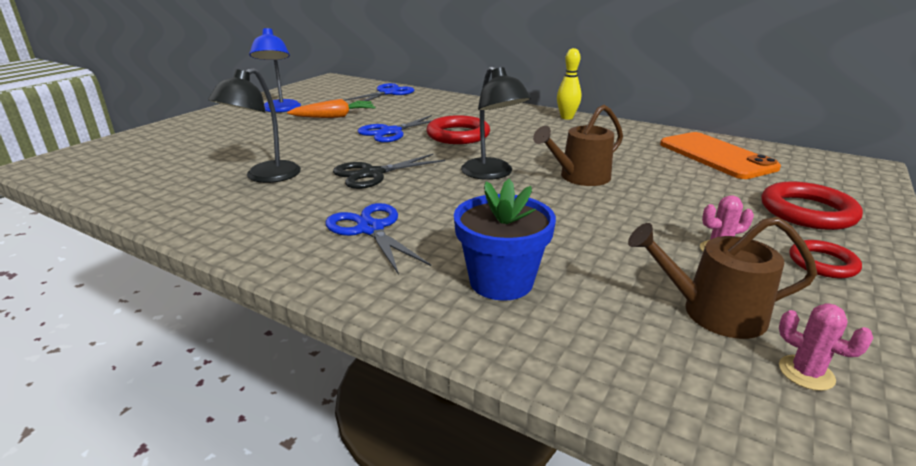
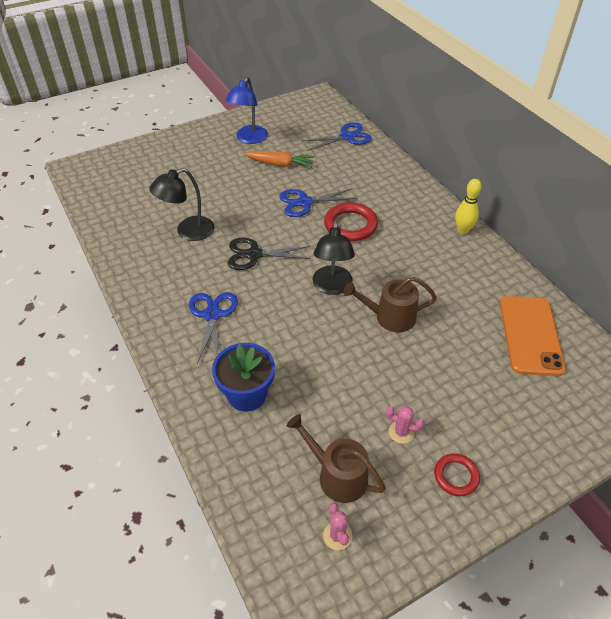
camera: 30 degrees right, 20 degrees up
(807, 212) = (516, 428): red ring -> none

